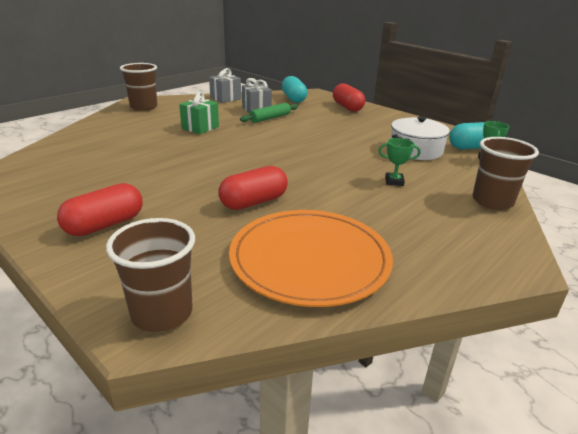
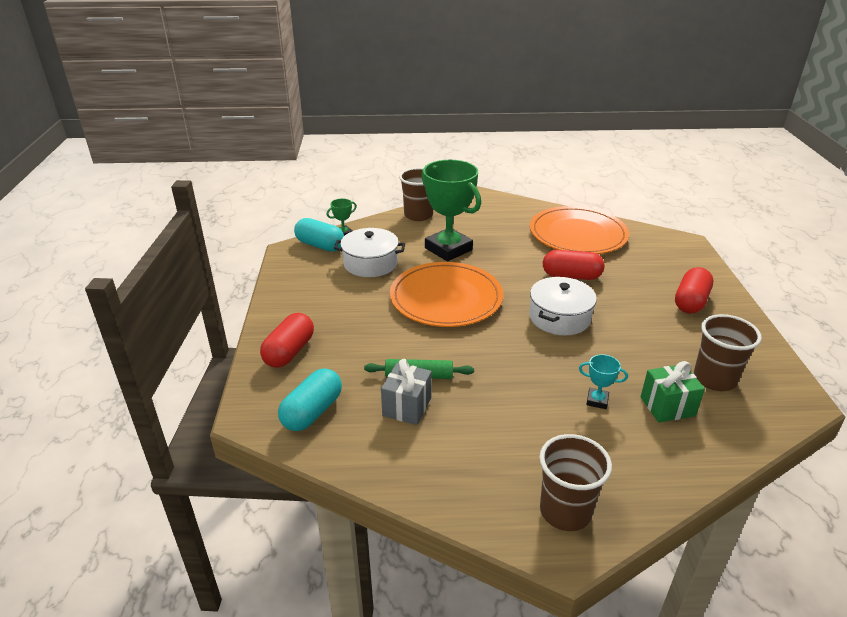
camera: 135 degrees left, 5 degrees up
(105, 225) = (690, 302): red capsule -> red capsule turned 60 degrees counterclockwise
(155, 137) = (597, 401): none -> turquoise trophy
(162, 313) = (673, 243): brown cup -> brown cup (714, 379)
(200, 127) = (526, 396): green gift -> green gift (667, 406)
(225, 98) = (406, 472): grey gift -> none
(225, 167) = (559, 317): none -> white pot
(323, 150) = (446, 298): none -> orange plate
(394, 181) = (448, 249): green trophy -> green trophy, size x2.39

